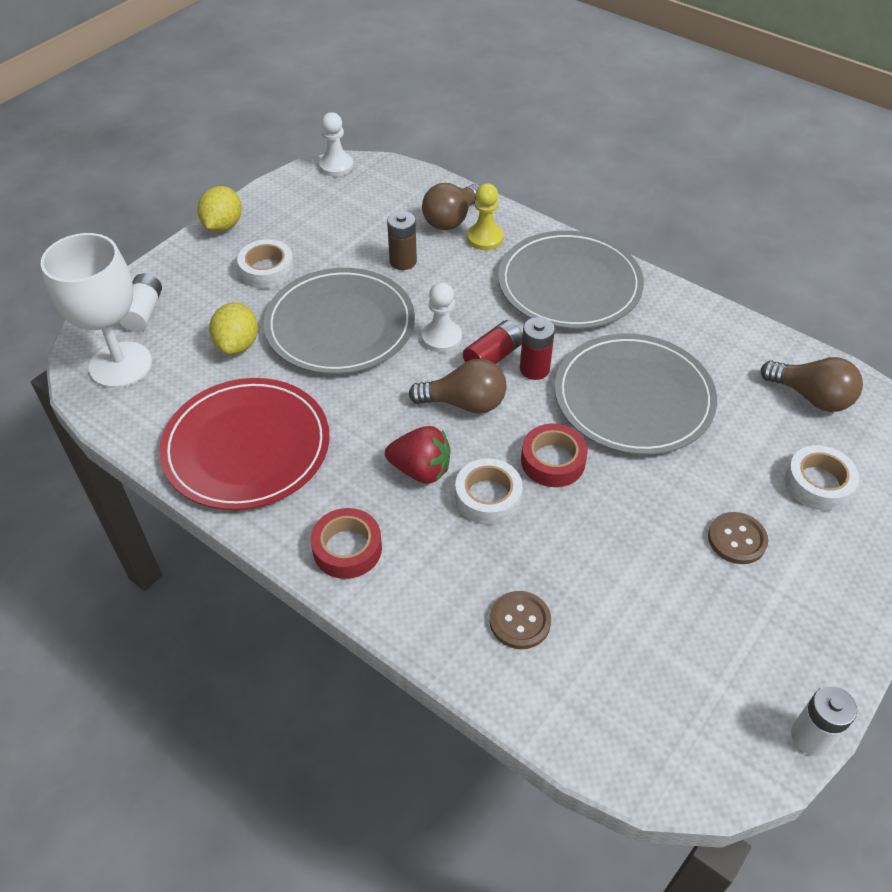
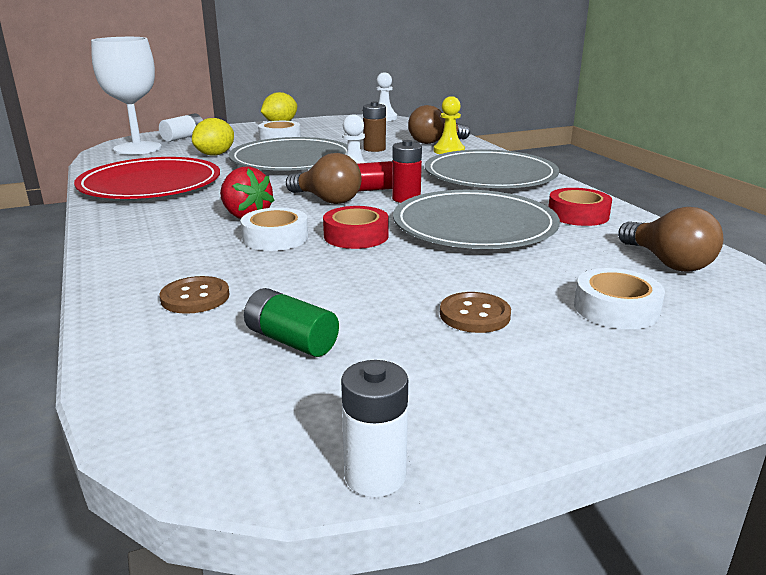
camera: 30 degrees right, 25 degrees down
(347, 548) = (134, 232): red tape -> red tape (578, 215)
(645, 637) = (291, 340): none -> green battery

